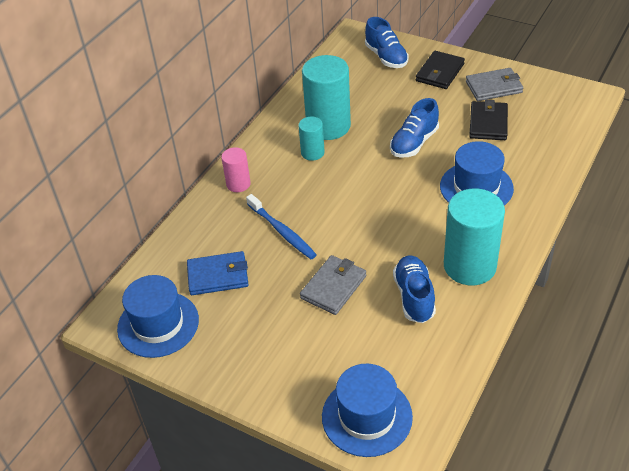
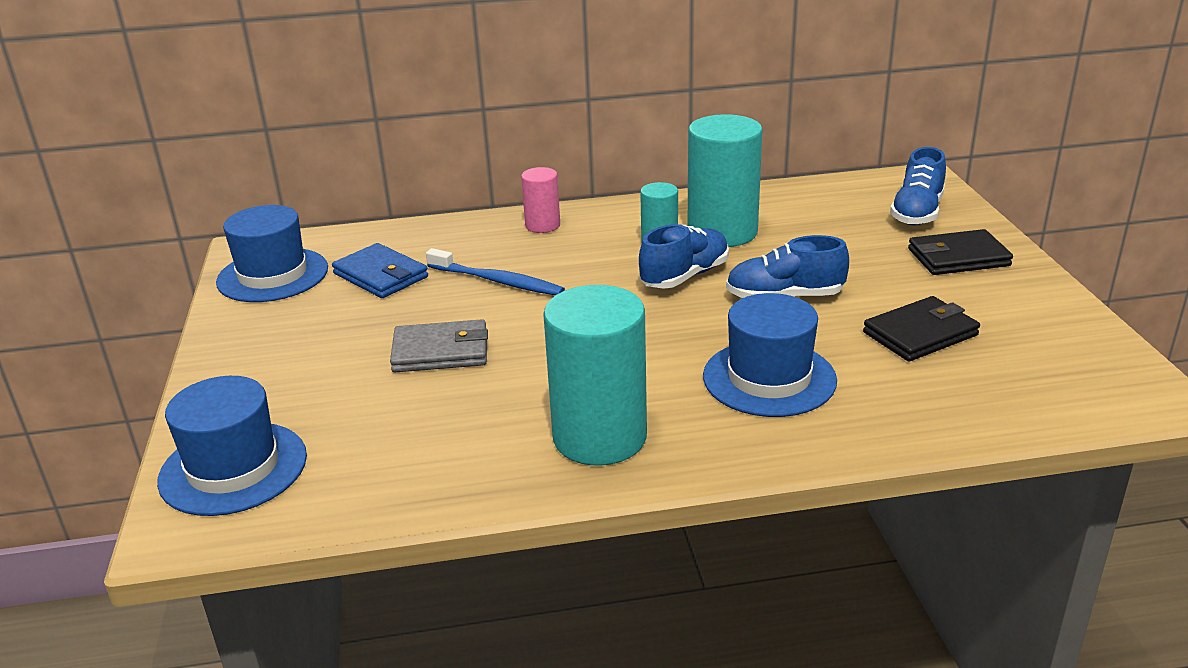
camera: 50 degrees right, 15 degrees down
(282, 231) = (497, 281): blue toothbrush -> blue toothbrush turned 75 degrees counterclockwise
(414, 297) = (487, 416): blue shoe -> blue shoe (685, 276)
(494, 87) = (1006, 307): grey wallet -> none

